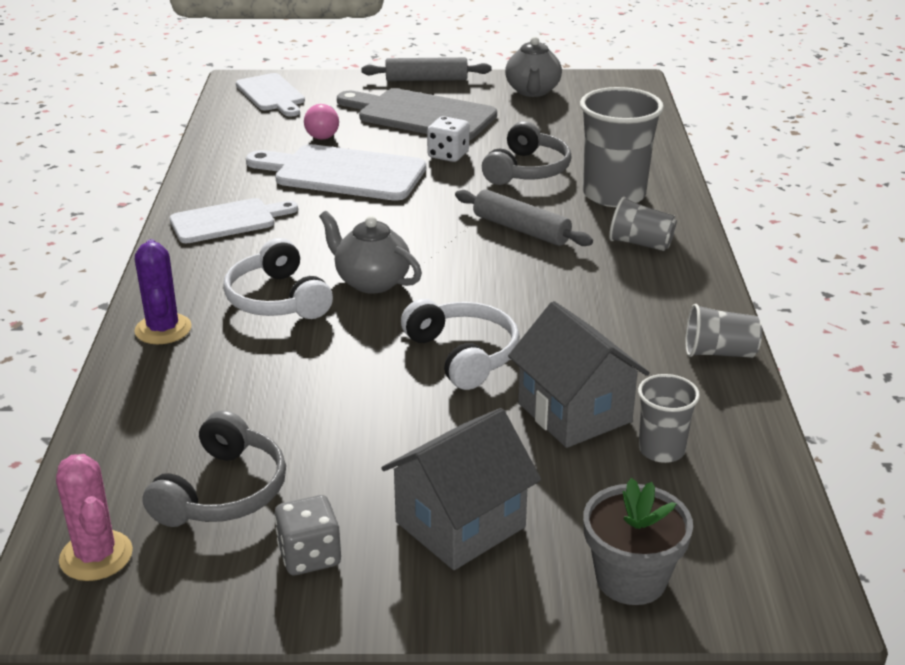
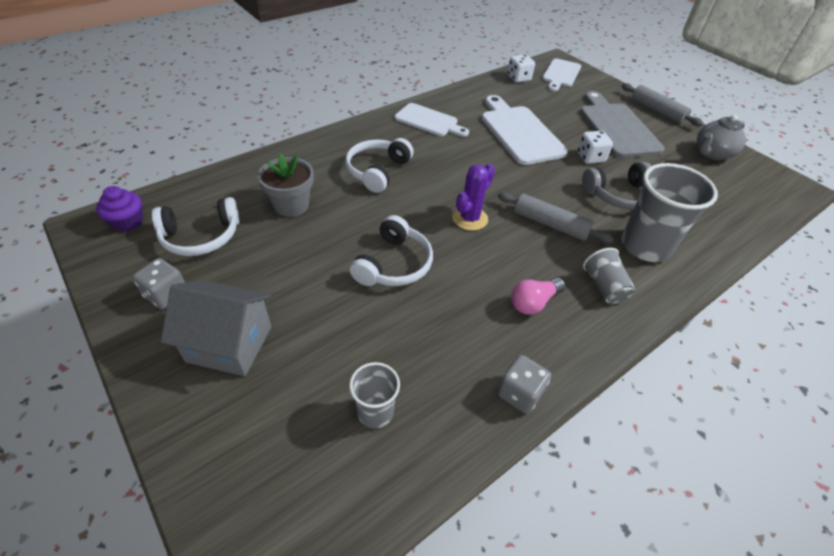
camera: 50 degrees right, 15 degrees up
(96, 556) = (128, 222): pink cactus -> purple cupcake
(163, 329) = (317, 150): purple cactus -> purple cactus (470, 218)
(223, 491) = (201, 236): grey headphones -> white headphones
(235, 123) = (518, 78): none -> white dice
(323, 132) = (549, 107): pink light bulb -> pink light bulb (533, 302)
(371, 281) = (428, 194): grey teapot -> none
(521, 229) = (550, 224): grey rolling pin -> grey rolling pin turned 60 degrees counterclockwise
(574, 412) = (379, 344): grey house -> none
(631, 579) = (224, 460): grey flower pot -> grey flower pot (291, 205)
(719, 353) = (519, 393): grey cup -> grey dice

